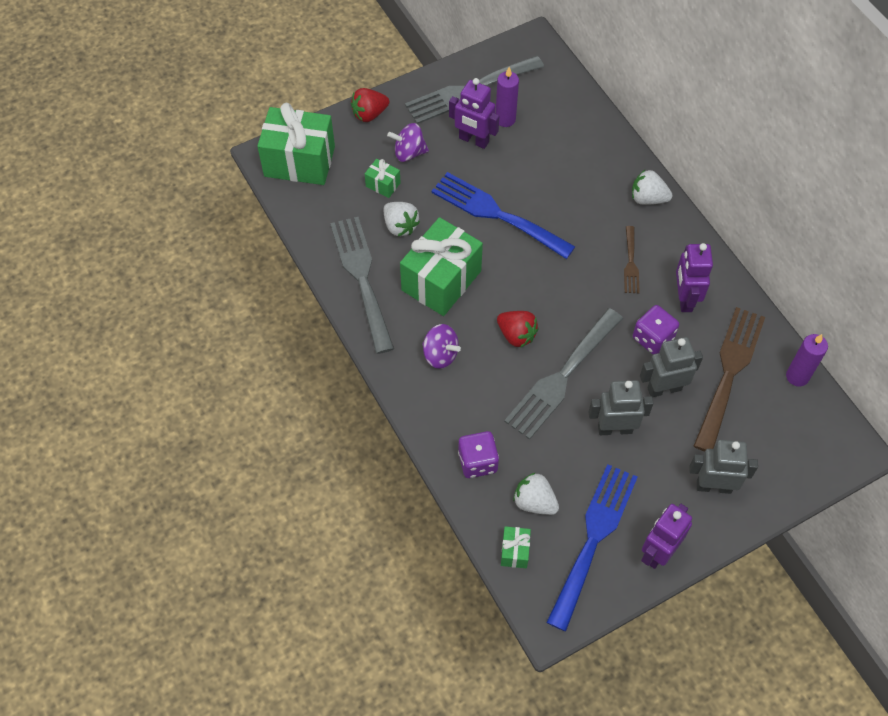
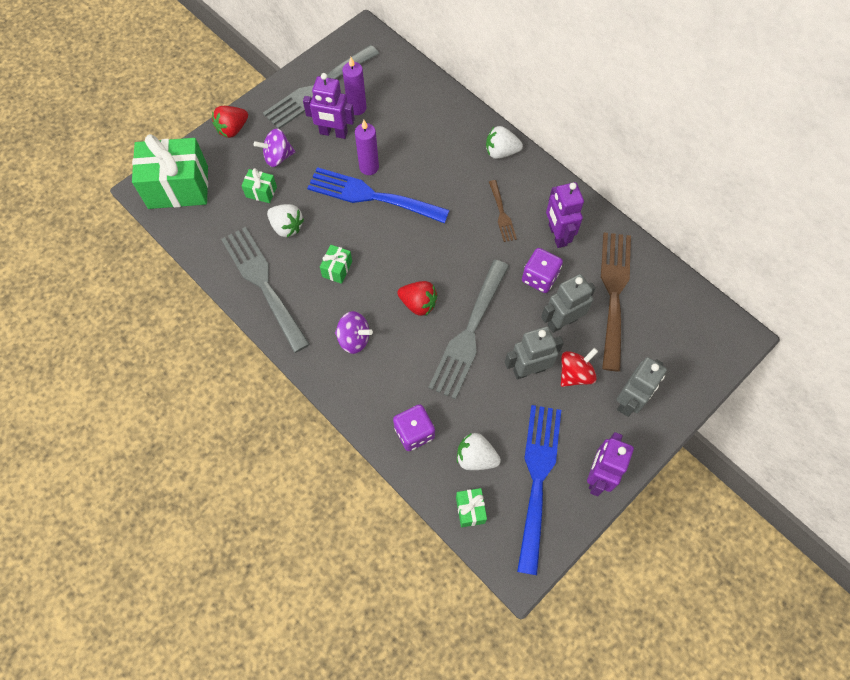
camera: 15 degrees left, 5 degrees up
(441, 280) = (337, 269): green gift -> green gift, size x0.44
(663, 445) = (575, 374): none -> red spinning top
(713, 486) = (629, 401): grey robot -> grey robot turned 135 degrees clockwise
(797, 376) = (672, 282): purple candle -> purple candle (369, 167)

